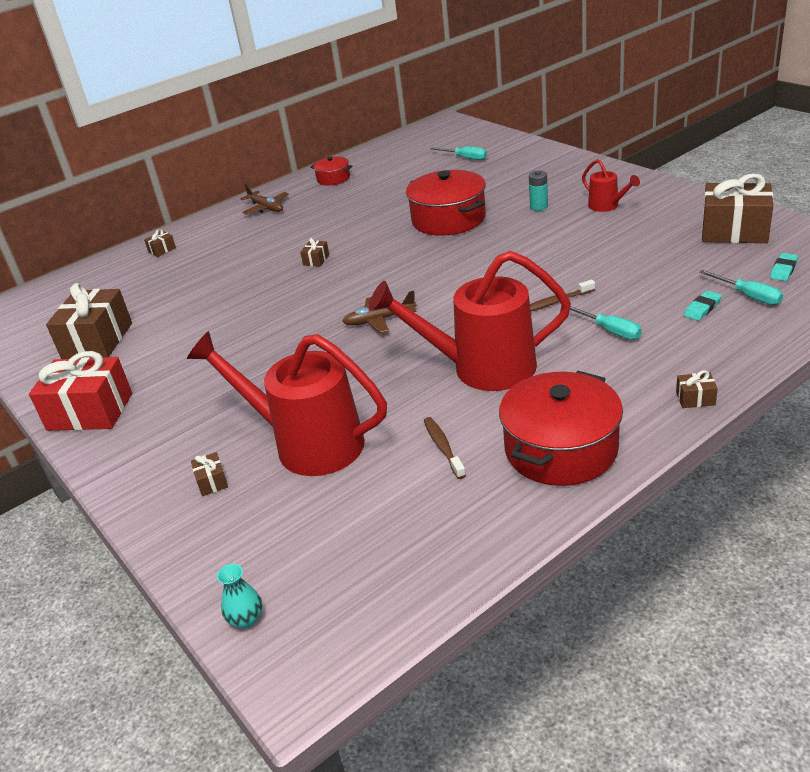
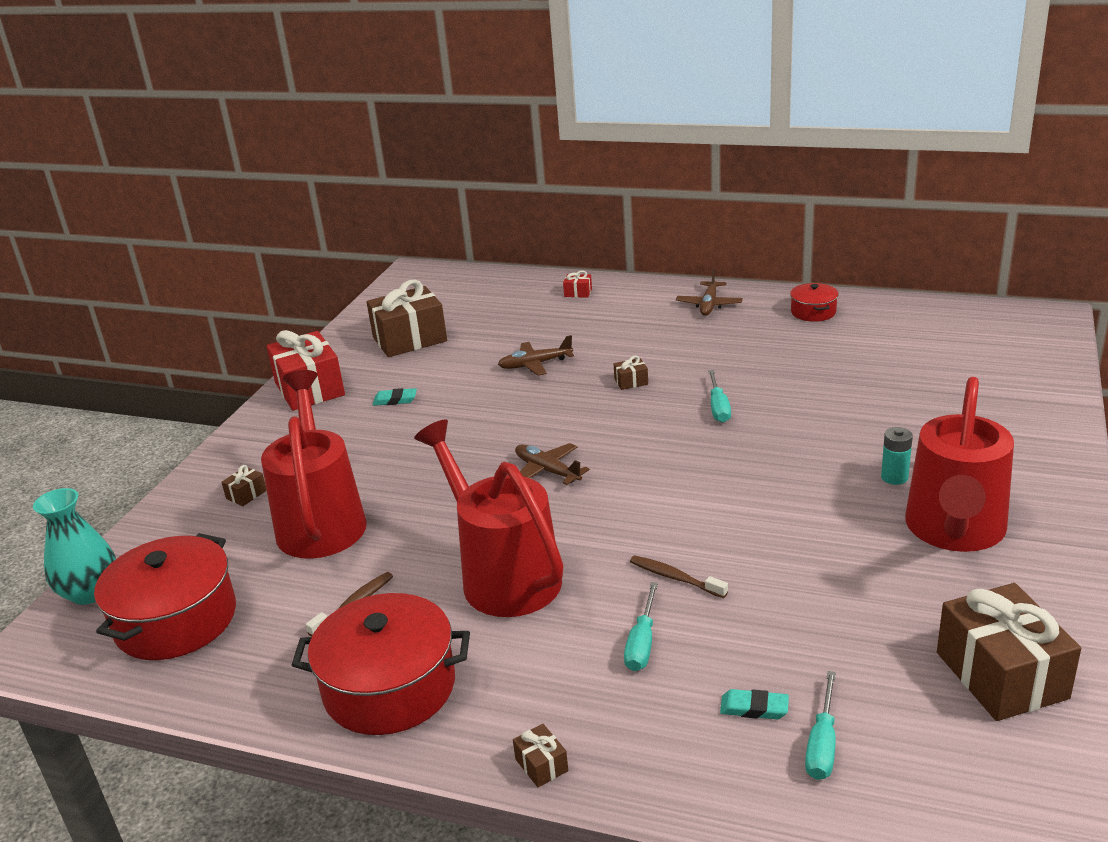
camera: 55 degrees right, 5 degrees down
(162, 250) = (578, 293): brown gift -> red gift
(233, 292) = (535, 364): none -> brown plane
(246, 619) = (90, 592): turquoise vase -> turquoise vase, size x1.86
(448, 219) = (796, 425): red pot -> red pot (176, 620)
(465, 158) = (964, 372): turquoise screwdriver -> turquoise screwdriver (718, 407)
(607, 206) = (954, 532): red watering can -> red watering can, size x2.12
(783, 270) = (928, 761): turquoise eraser -> turquoise eraser (395, 400)

